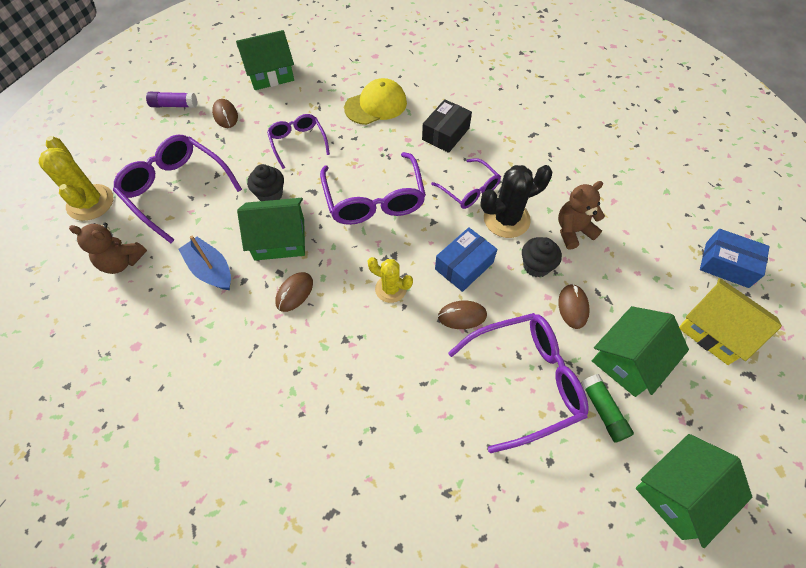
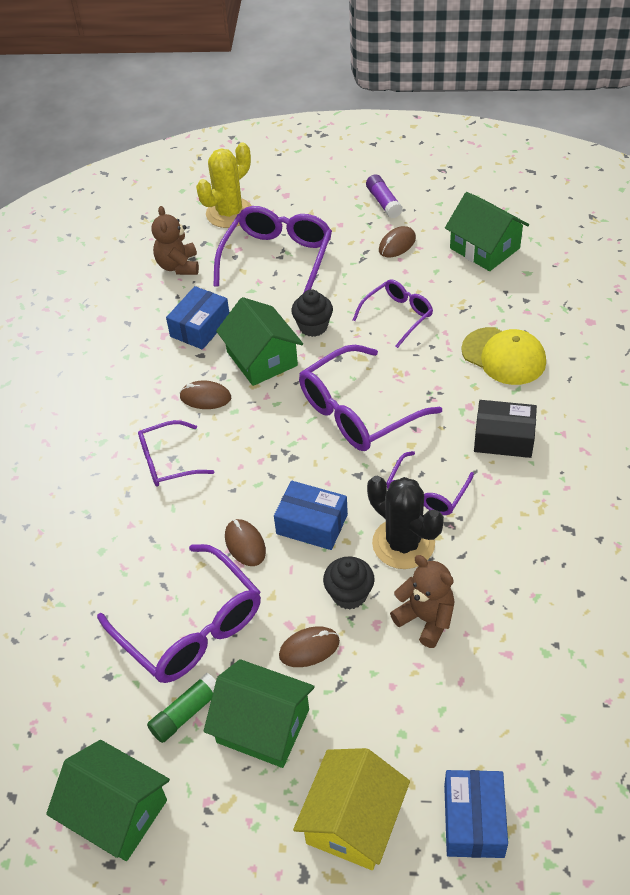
camera: 70 degrees right, 10 degrees down
(211, 270) = (200, 327): blue boat -> blue box
(347, 344) = (168, 461): none -> purple glasses
(390, 289) = (248, 470): yellow cactus -> none

